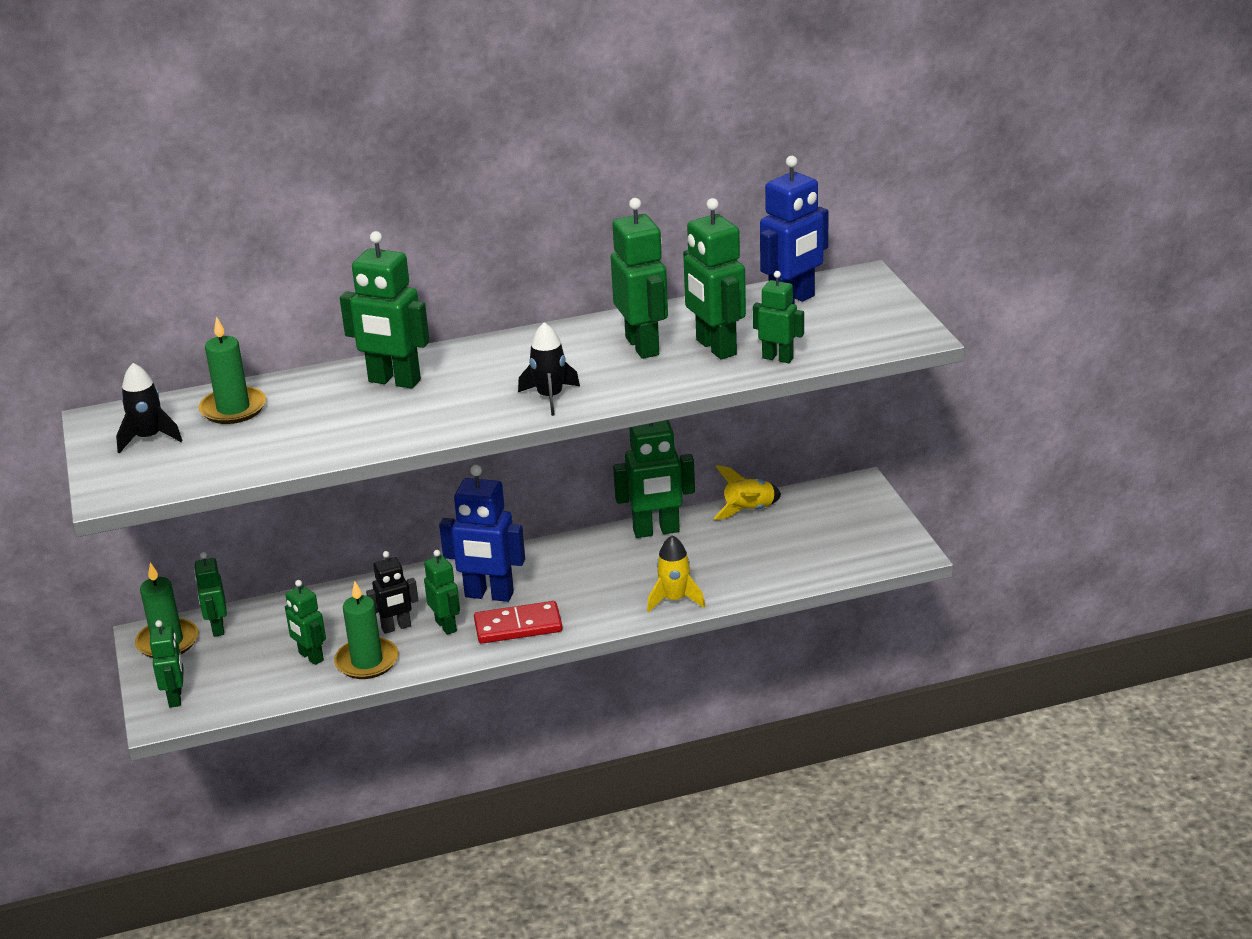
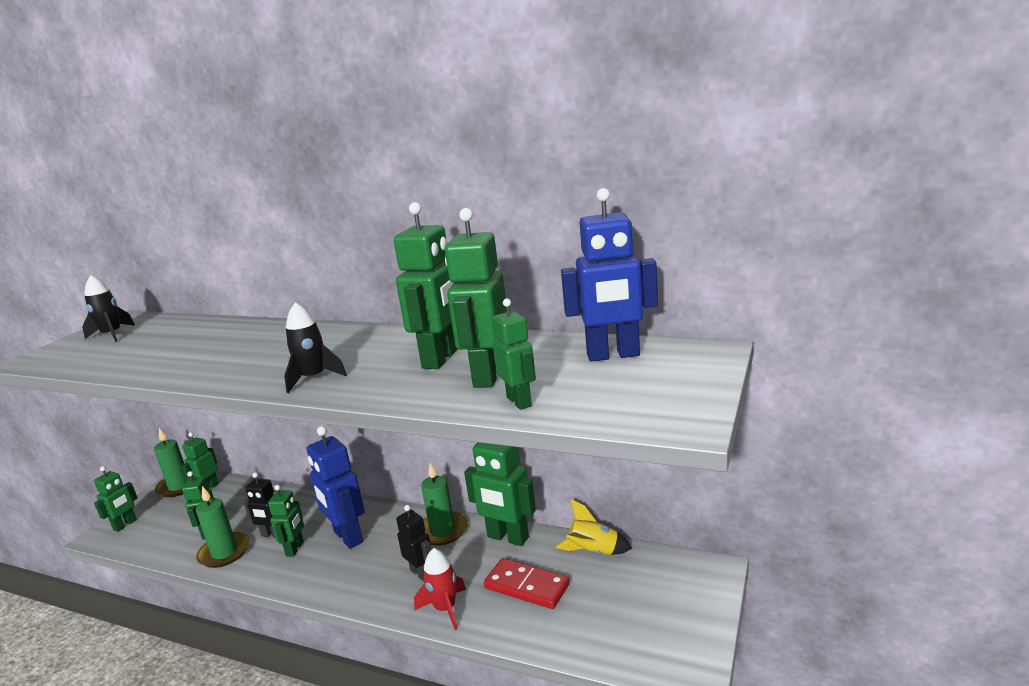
camera: 40 degrees right, 10 degrees down
(233, 409) = (174, 330): green candle -> green candle (442, 530)
(394, 381) = (266, 338): green robot -> none
(518, 626) = (327, 573): red domino -> red domino (526, 586)
(613, 588) = (421, 573): none -> black robot
(674, 599) = (445, 609): yellow rocket -> red rocket

